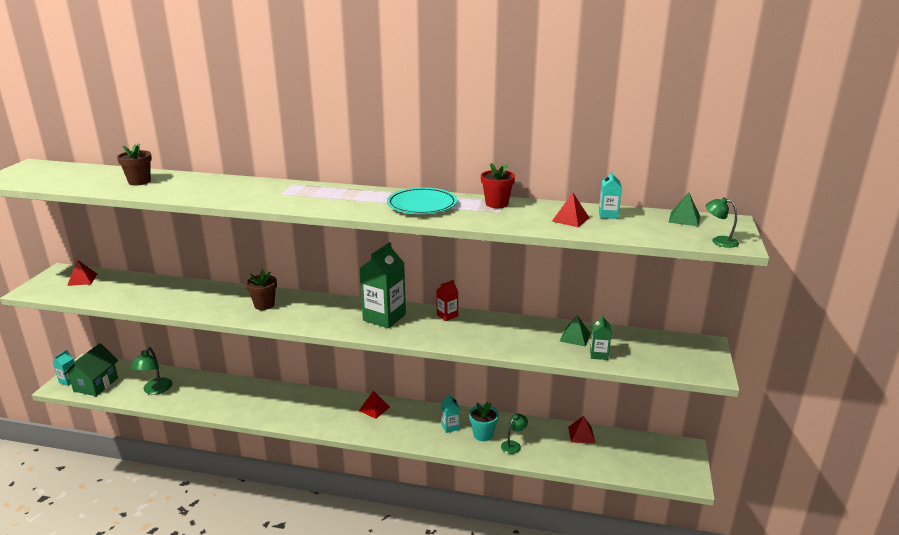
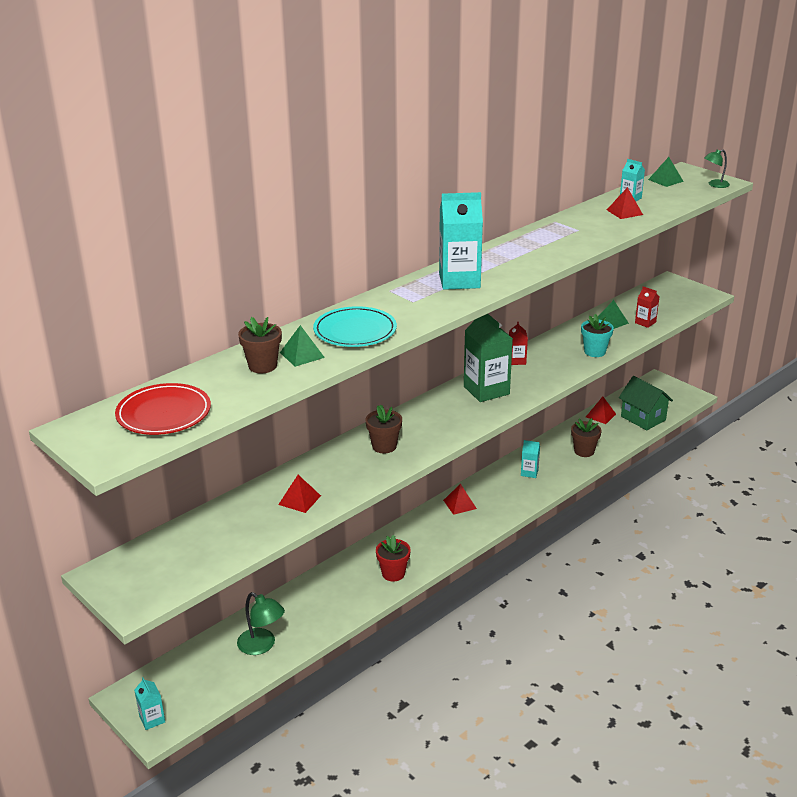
camera: 55 degrees left, 5 degrees up
(58, 177) = (164, 414): none -> red plate
(82, 279) = (154, 558): red pyramid -> red pyramid (299, 500)
(96, 384) = (191, 695): green house -> green house (643, 418)
(164, 186) = (302, 355): none -> green pyramid
(335, 198) = (459, 280): none -> turquoise carton
(422, 205) = (526, 251): turquoise plate -> turquoise plate (355, 331)
(483, 434) = (556, 460): turquoise flower pot -> turquoise flower pot (594, 352)
(496, 204) = (559, 225): red flower pot -> red flower pot (393, 573)
(513, 445) = (584, 451): green lamp -> brown flower pot
(599, 354) = (645, 322): green carton -> red carton

